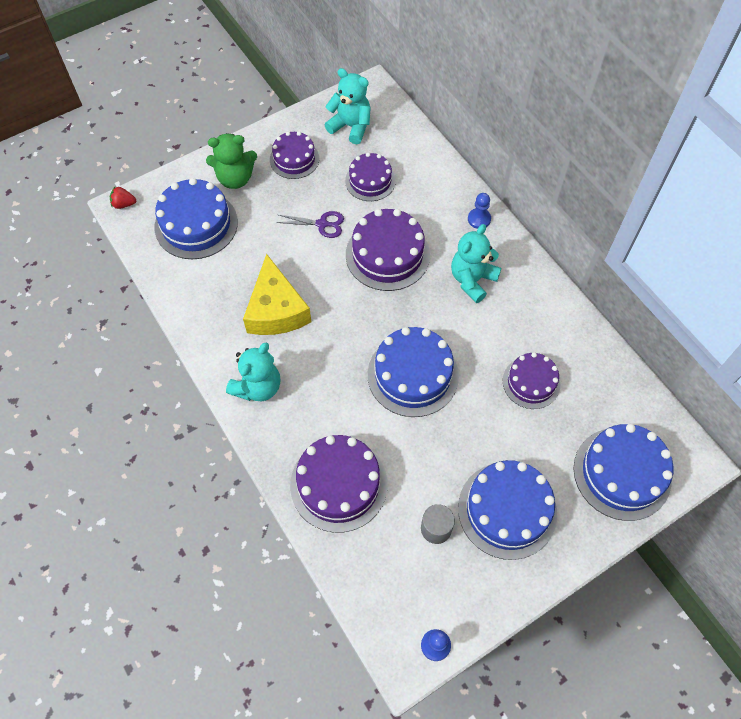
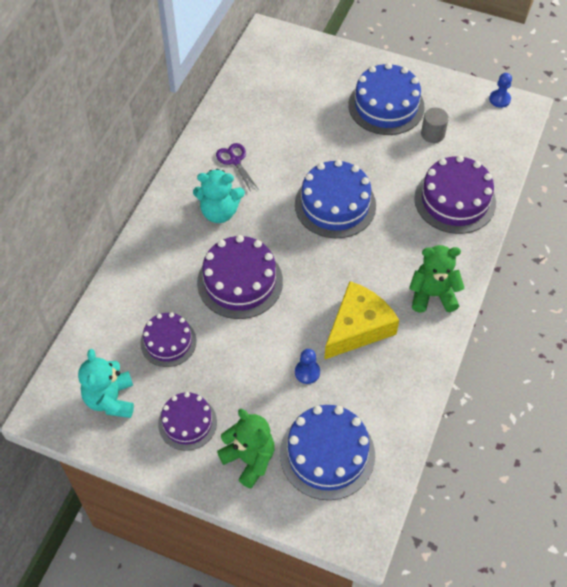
camera: 125 degrees left, 5 degrees down
(124, 204) = (357, 541): red strawberry -> none
(258, 387) = (432, 295): turquoise teddy bear -> green teddy bear
(322, 224) = (246, 349): purple scissors -> purple scissors (235, 161)
(479, 219) = (152, 238): blue pawn -> blue pawn (307, 372)
(531, 382) = (281, 136): purple cake -> none
(622, 473) = (308, 63): blue cake -> none

